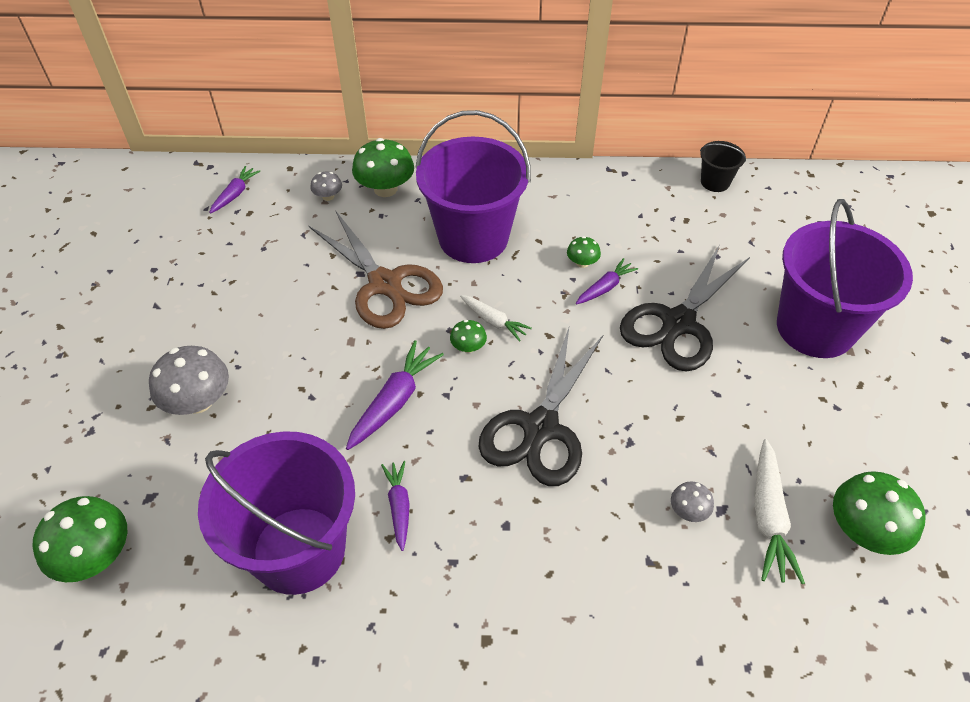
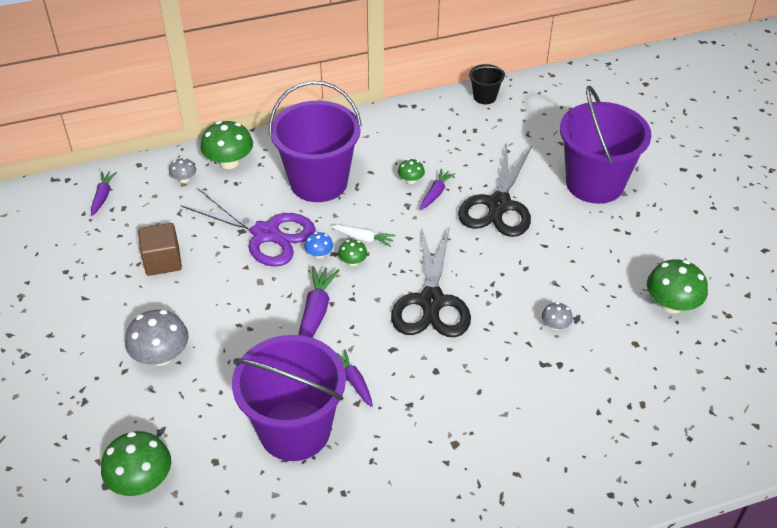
camera: 20 degrees left, 5 degrees down
(258, 286) = (162, 261): none -> brown cube
(385, 284) = (265, 233): brown scissors -> purple scissors
(433, 326) = (319, 254): none -> blue mushroom
(768, 518) = (609, 314): white carrot -> none

